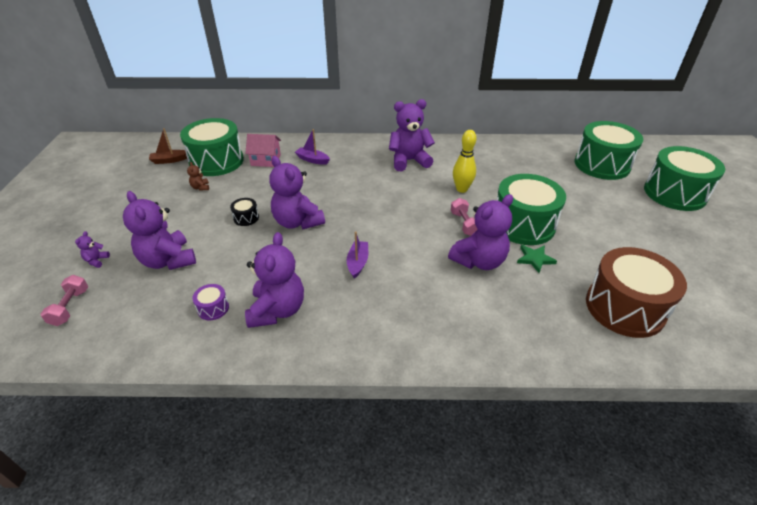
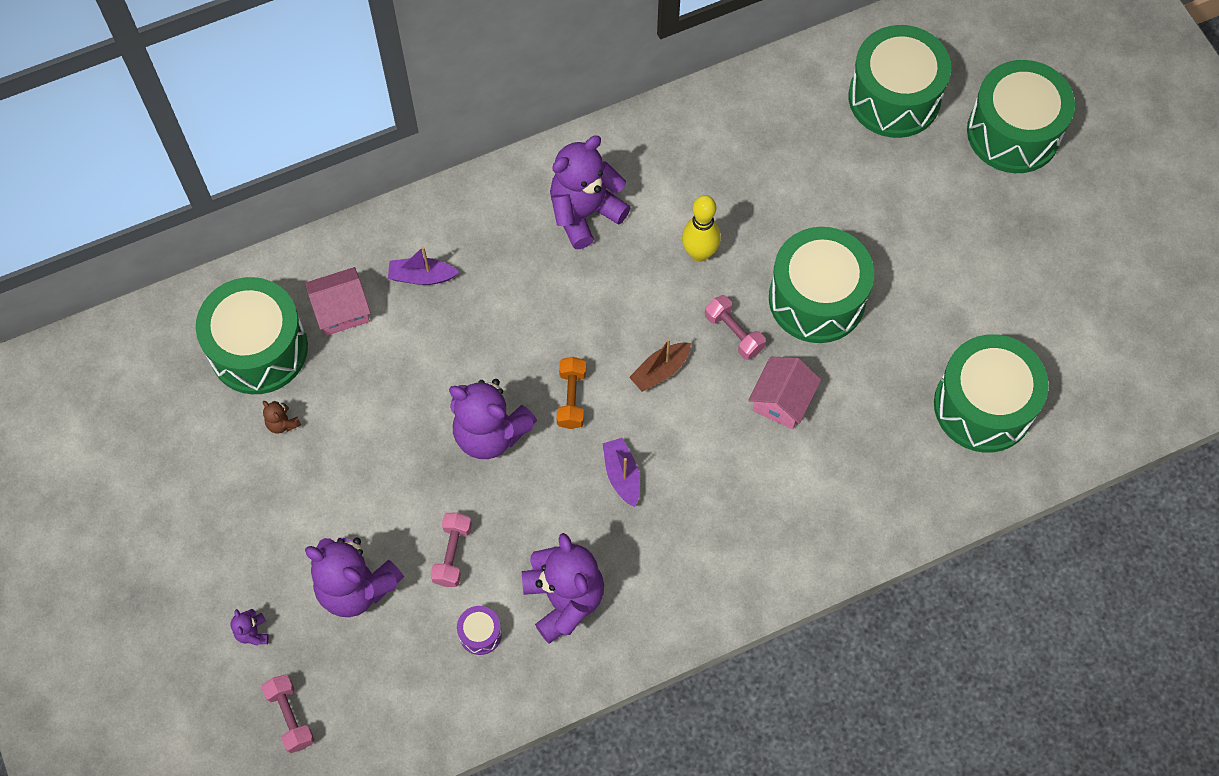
camera: 25 degrees left, 25 degrees up
(169, 160) = (173, 380): brown boat -> brown boat (660, 371)
(232, 265) = (452, 554): none -> pink dumbbell
(246, 218) = (406, 458): black drum -> none
(352, 222) = (571, 398): none -> orange dumbbell
(479, 261) = (782, 400): purple teddy bear -> pink house
(535, 259) = (853, 365): green star -> none
(624, 307) = (983, 406): brown drum -> green drum

